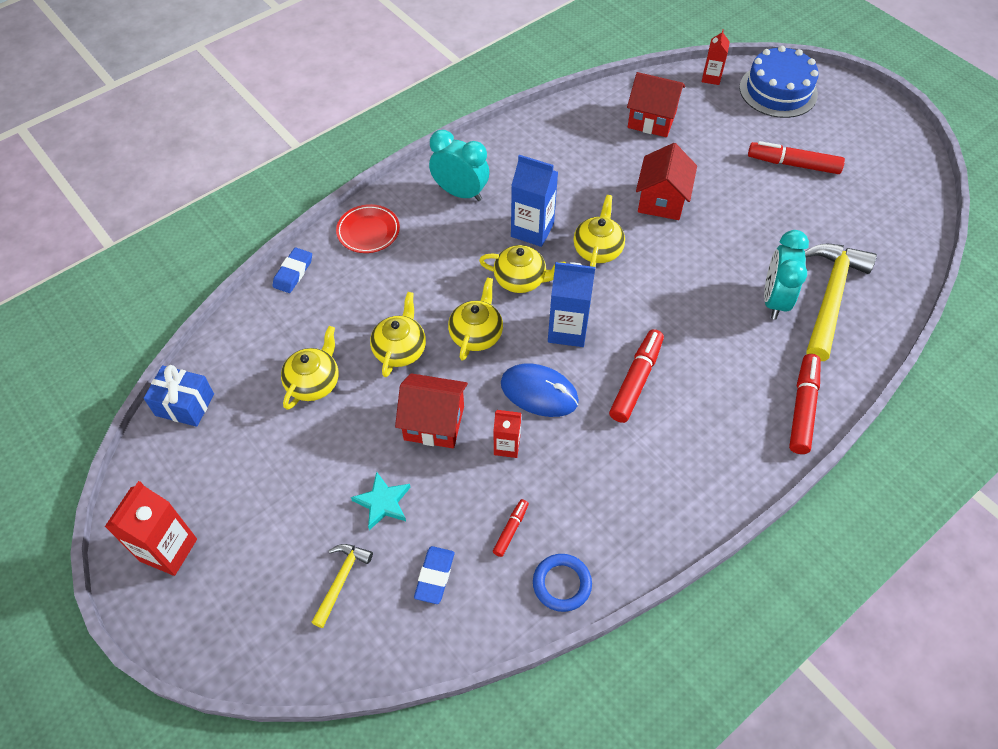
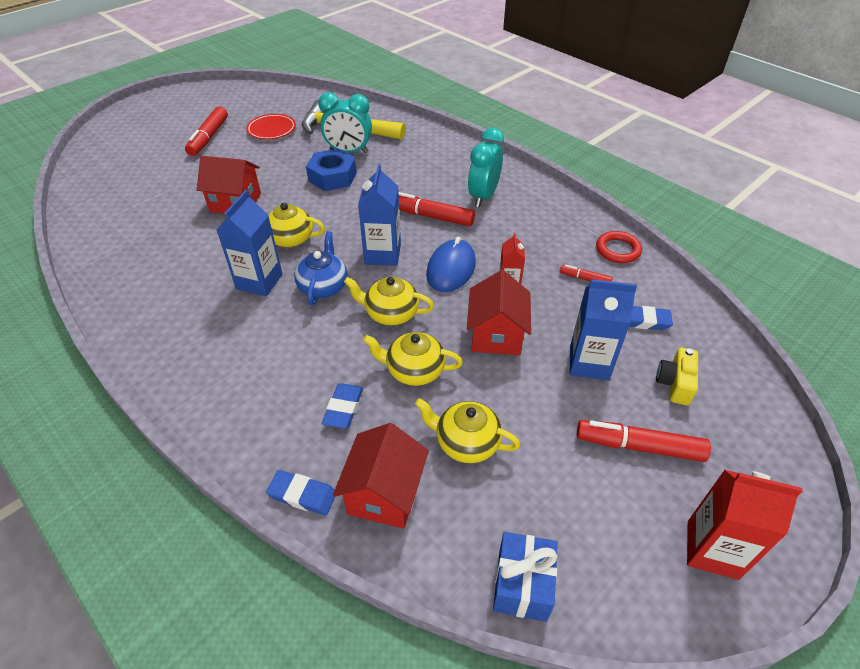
camera: 95 degrees left, 10 degrees down
(341, 580) = (675, 383): yellow hammer -> yellow camera
(367, 297) = (343, 408): none -> blue eraser
(368, 231) = (241, 421): red plate -> red plate (271, 130)
(383, 502) = (589, 363): turquoise star -> blue carton
(460, 193) = (194, 341): turquoise clock -> turquoise clock (483, 196)
(521, 280) = (323, 286): yellow teapot -> blue teapot
(562, 584) = (617, 250): blue ring -> red ring
(651, 120) = (127, 208): red house -> red house (384, 494)
(711, 78) = (83, 173): red carton -> none
(716, 284) = (332, 177): none -> blue nut
(778, 91) = (117, 140): blue cake -> none
(803, 408) = (443, 145): red marker -> red marker (639, 446)

